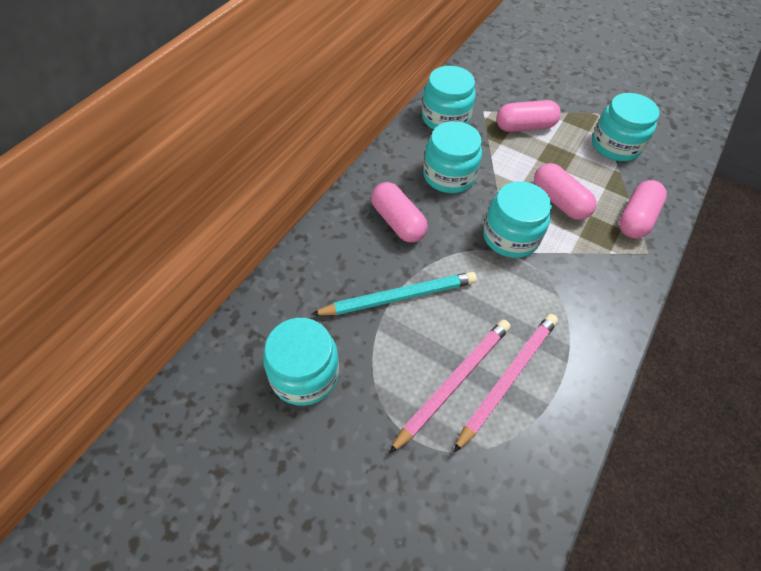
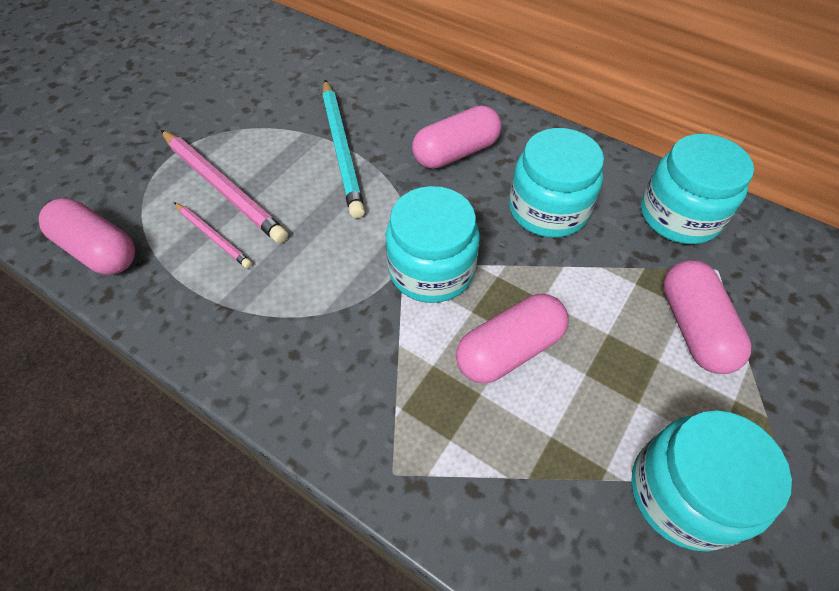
camera: 95 degrees right, 0 degrees up
(304, 374) = (263, 83): turquoise jar -> none
(508, 379) = (213, 236): pink pencil -> pink pencil, size x0.55
(636, 219) = (475, 476): pink capsule -> pink capsule (98, 250)

